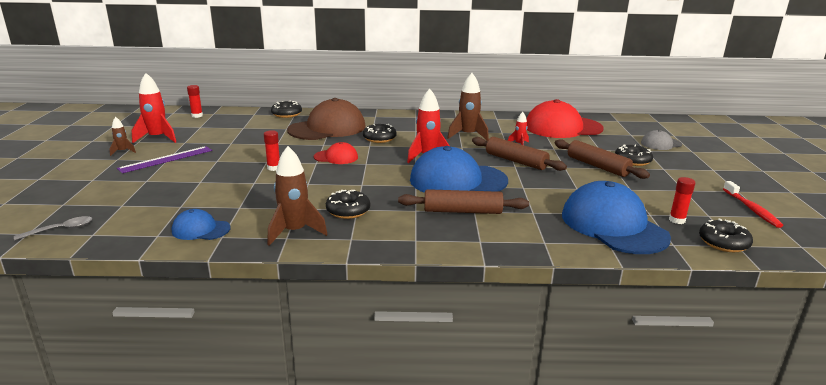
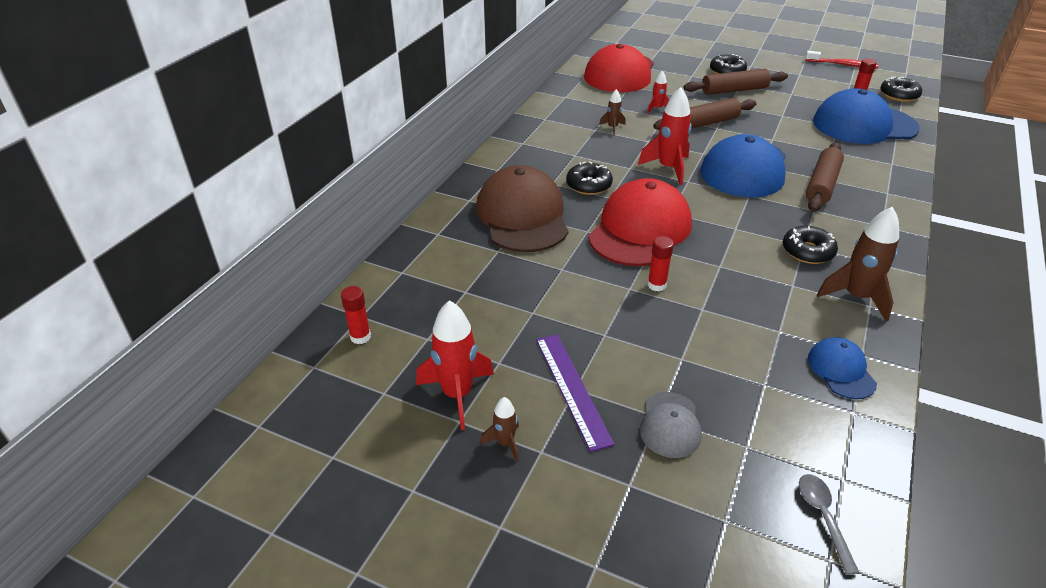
camera: 65 degrees left, 15 degrees up
(200, 229) = (841, 370): blue cap -> blue cap turned 135 degrees clockwise
(286, 114) = (429, 240): black donut -> none
(336, 157) = (640, 229): red cap -> red cap, size x2.04
(468, 135) = (612, 128): brown rocket -> brown rocket, size x0.52
(661, 144) = (691, 46): grey cap -> grey cap (670, 425)

